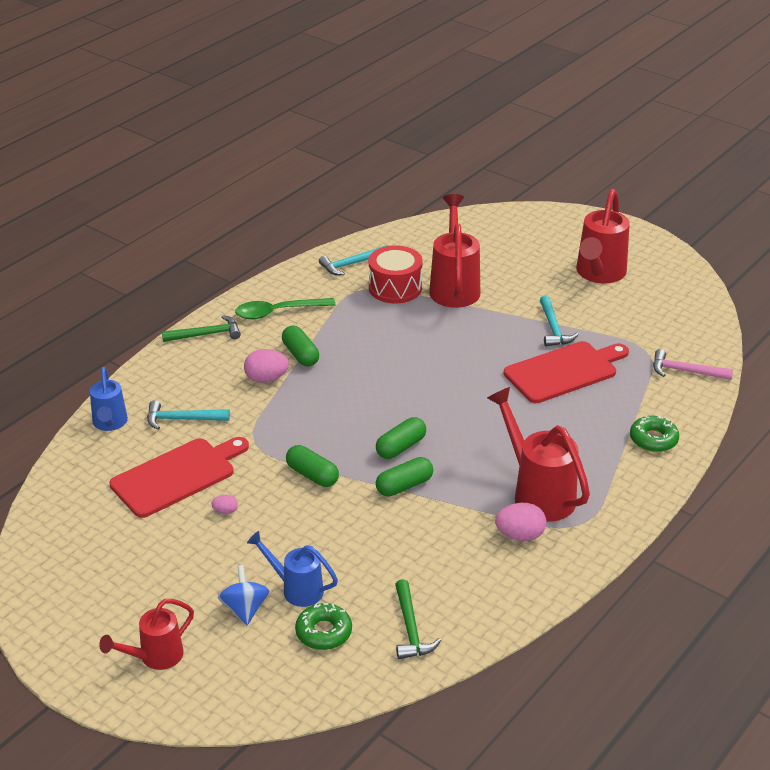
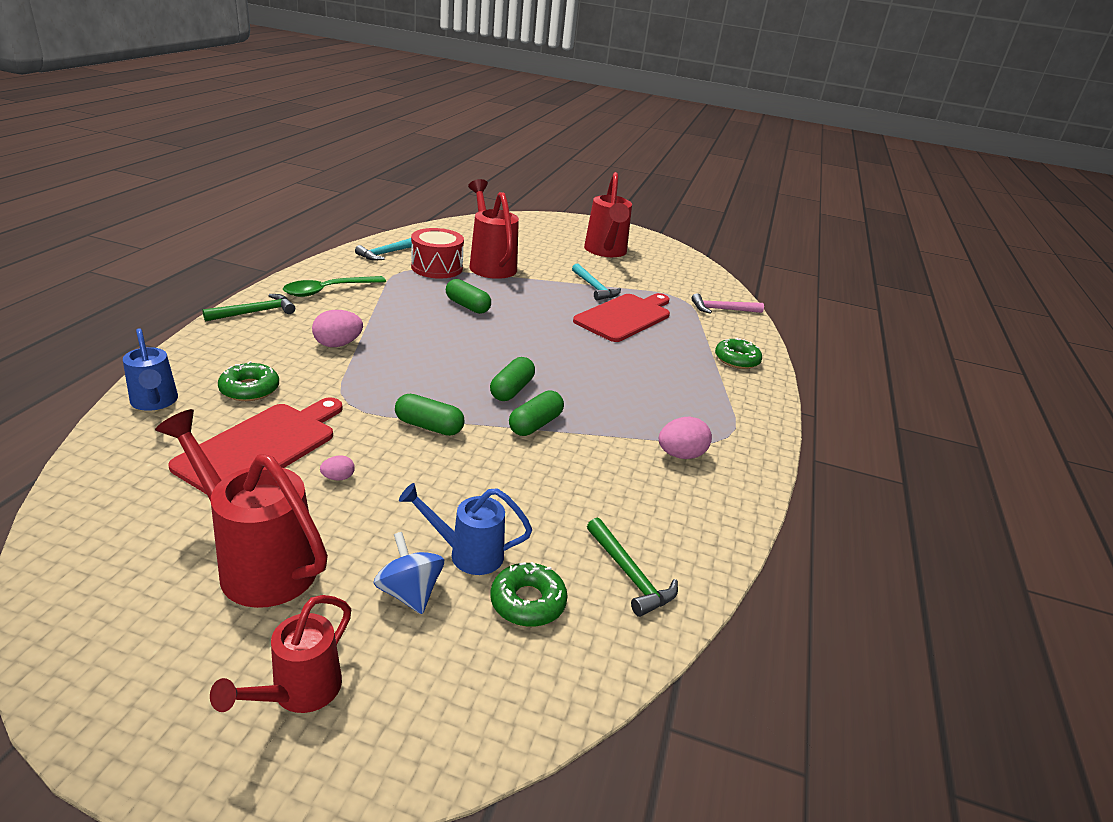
camera: 25 degrees left, 5 degrees down
(182, 419) = (249, 389): turquoise hammer -> green donut
(300, 355) = (367, 322): green capsule -> green capsule (467, 306)
(537, 492) = (670, 414): red watering can -> red watering can (257, 562)

